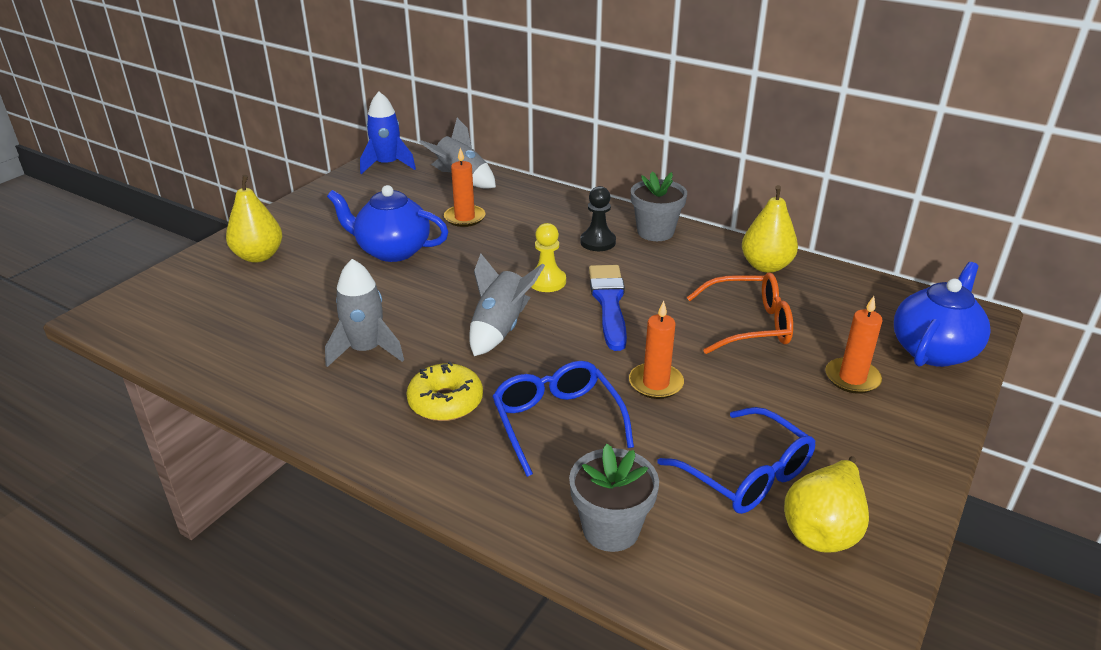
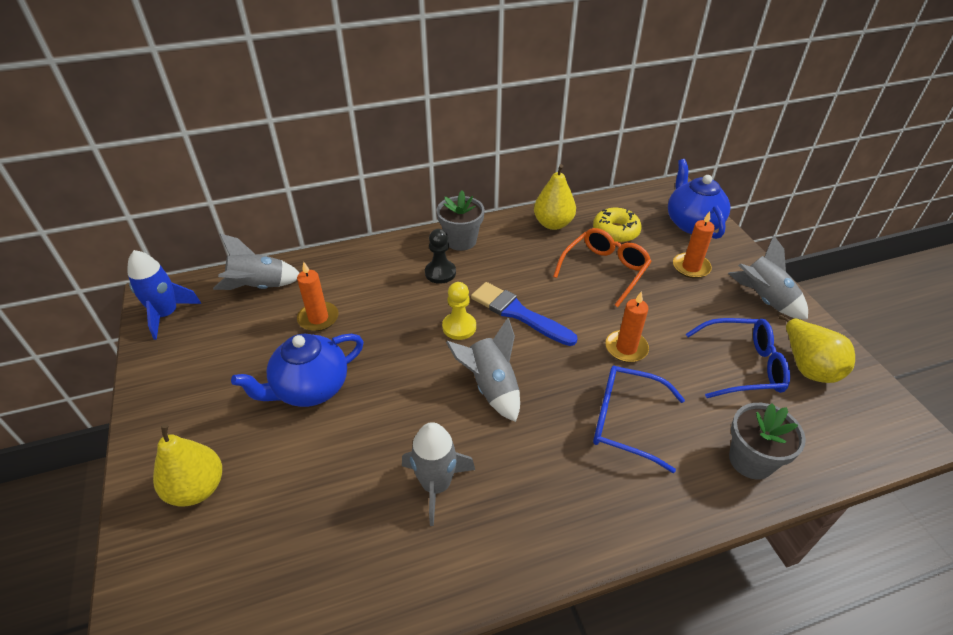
camera: 50 degrees left, 10 degrees up
(445, 402) = (551, 471): yellow donut -> yellow donut (615, 231)
(888, 453) = (763, 299): none -> grey rocket

